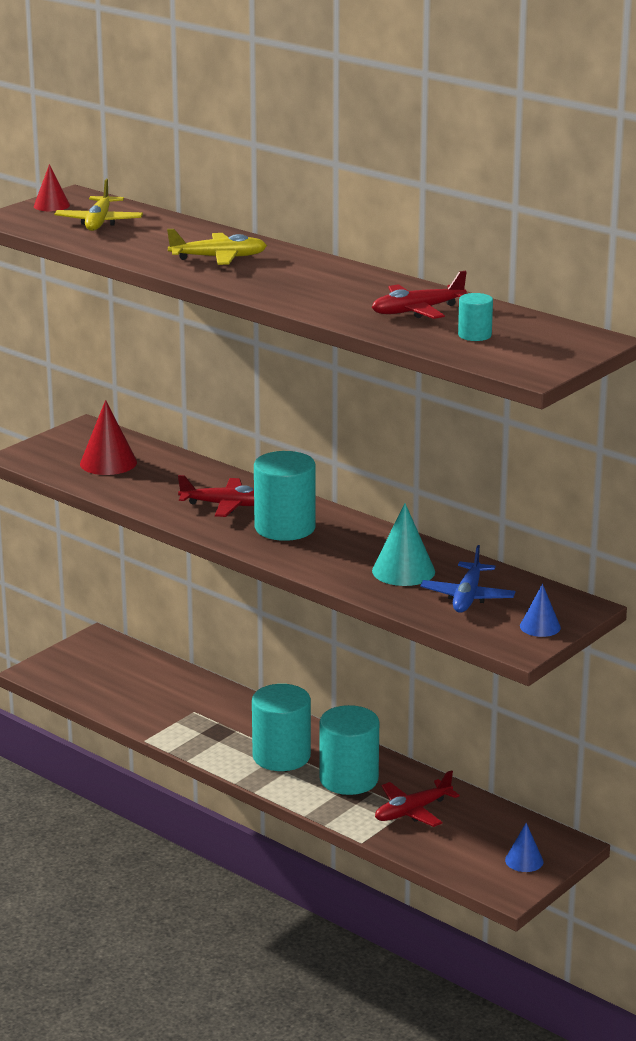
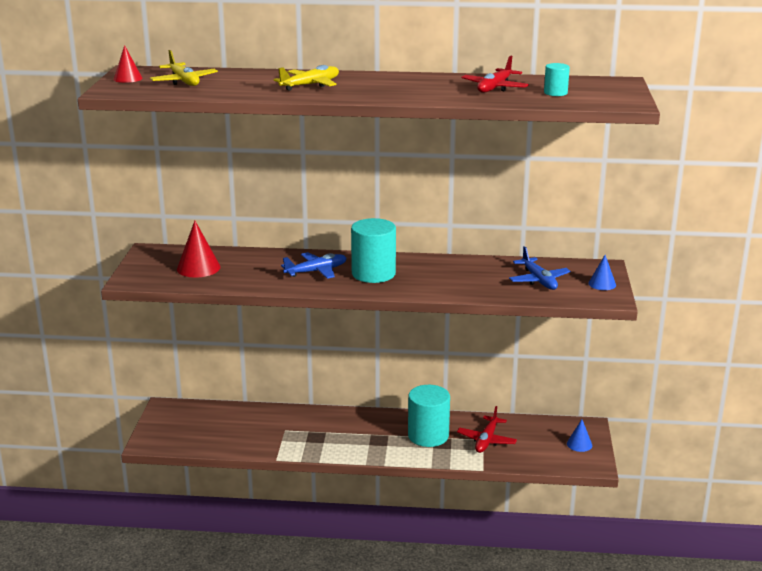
camera: 35 degrees left, 0 degrees up
(226, 505) = (316, 271): red plane -> blue plane
(281, 756) = (372, 437): turquoise cylinder -> none
(403, 571) = (481, 277): turquoise cone -> none

